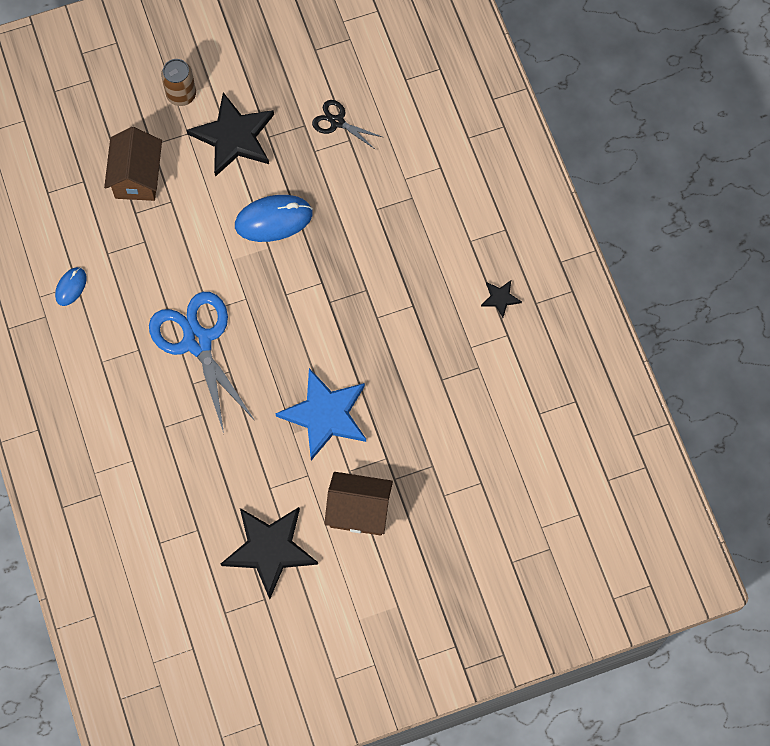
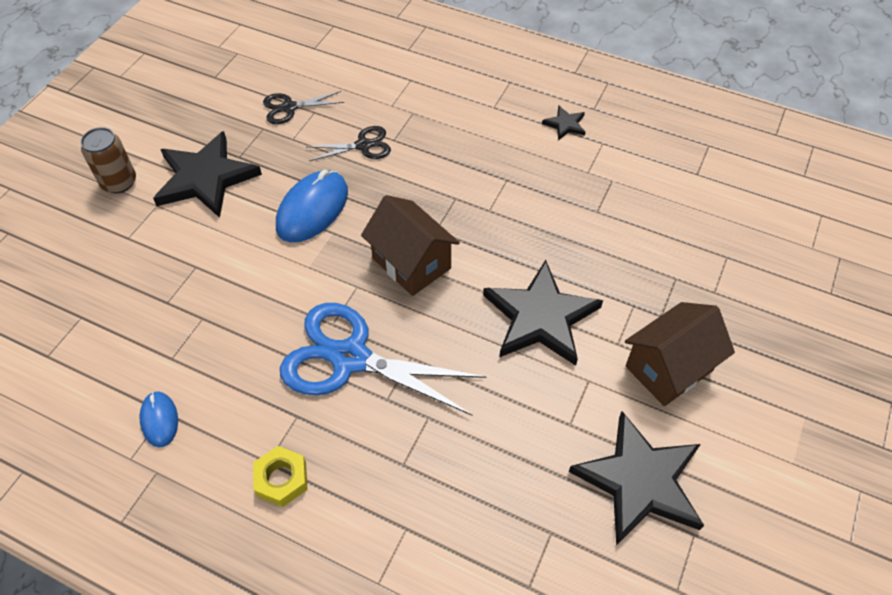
camera: 45 degrees left, 15 degrees down
(99, 378) = (281, 479): none -> yellow nut
(137, 177) = (138, 273): brown house -> brown house (411, 263)
(325, 415) = (540, 317): blue star -> black star
(352, 197) = (363, 145): none -> black scissors

